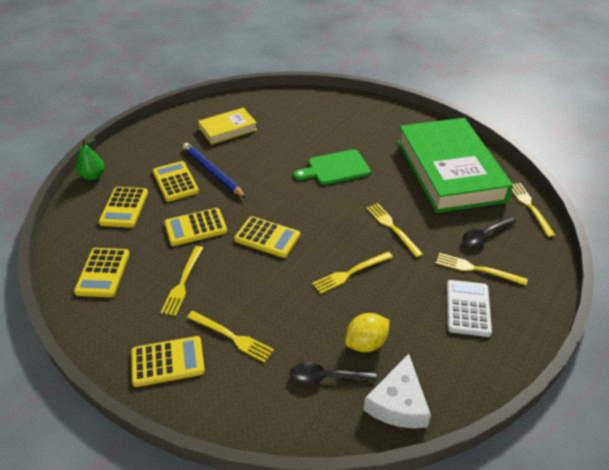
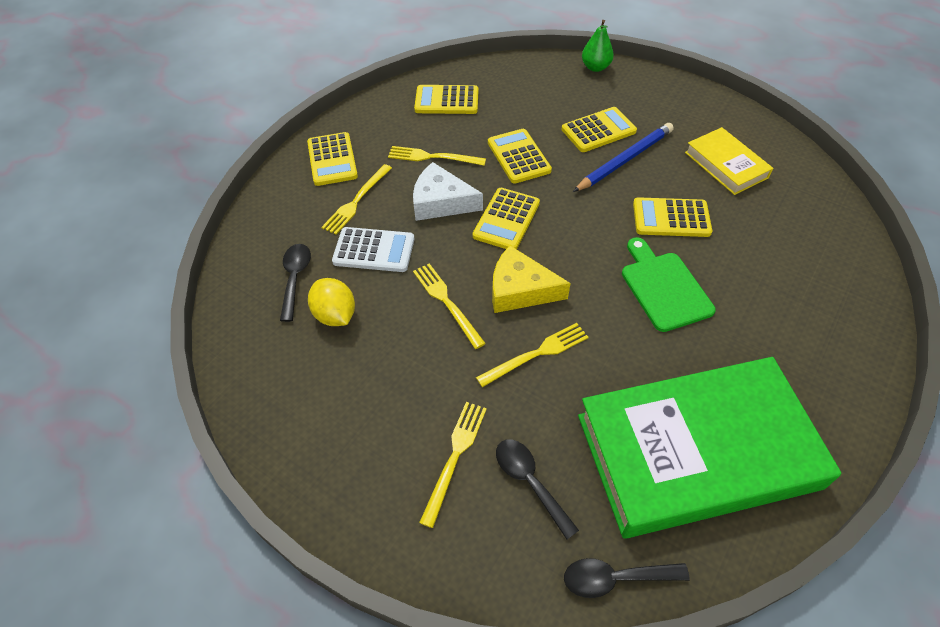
camera: 90 degrees right, 10 degrees up
(124, 207) = (546, 98): yellow calculator -> yellow calculator (671, 218)
(338, 233) = (520, 290): none -> yellow cheese
(398, 403) = (252, 341): white cheese -> white cheese (441, 202)
(468, 308) = (380, 433): white calculator -> white calculator (374, 250)
(530, 207) = (615, 578): yellow fork -> black spoon

